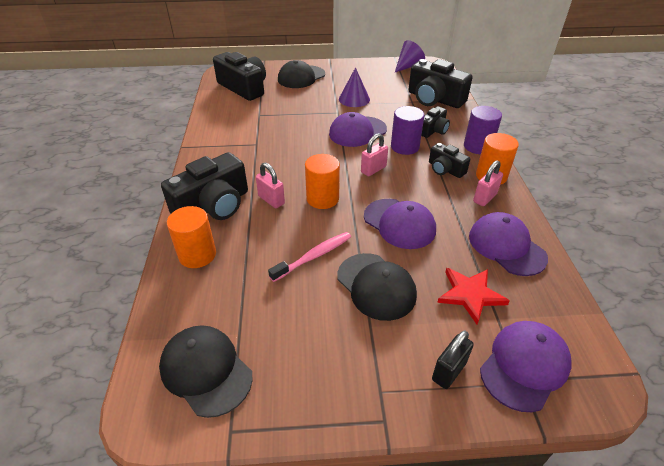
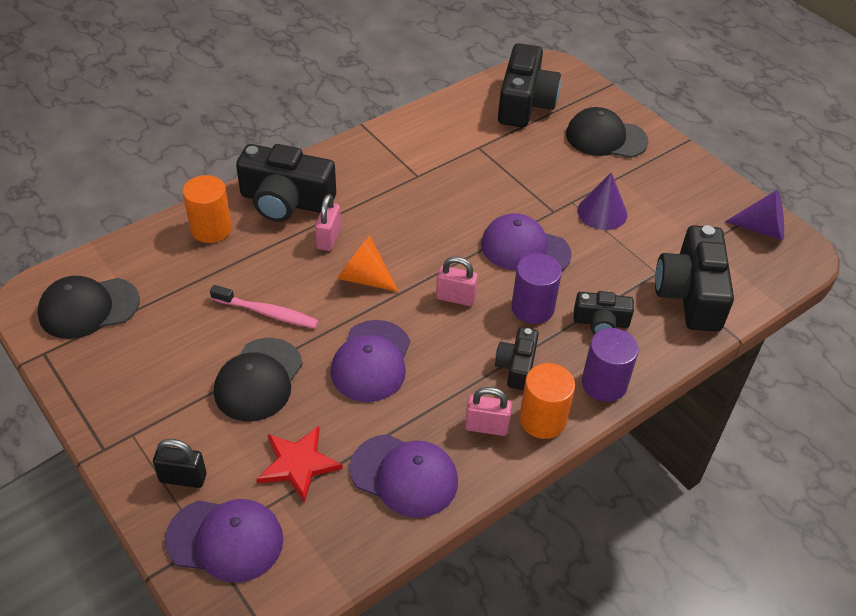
camera: 55 degrees right, 5 degrees up
(206, 371) = (88, 308): black cap -> black cap turned 120 degrees counterclockwise
(322, 198) = (364, 278): orange cylinder -> orange cone
(506, 246) = (404, 475): purple cap -> purple cap turned 90 degrees clockwise

